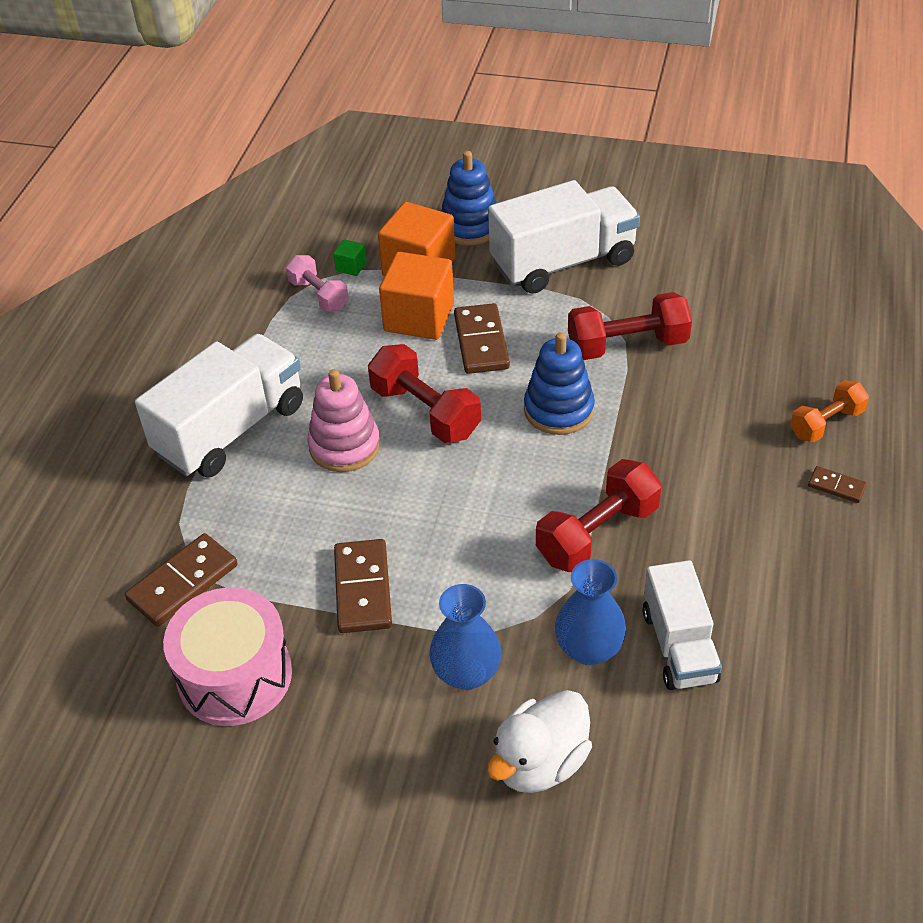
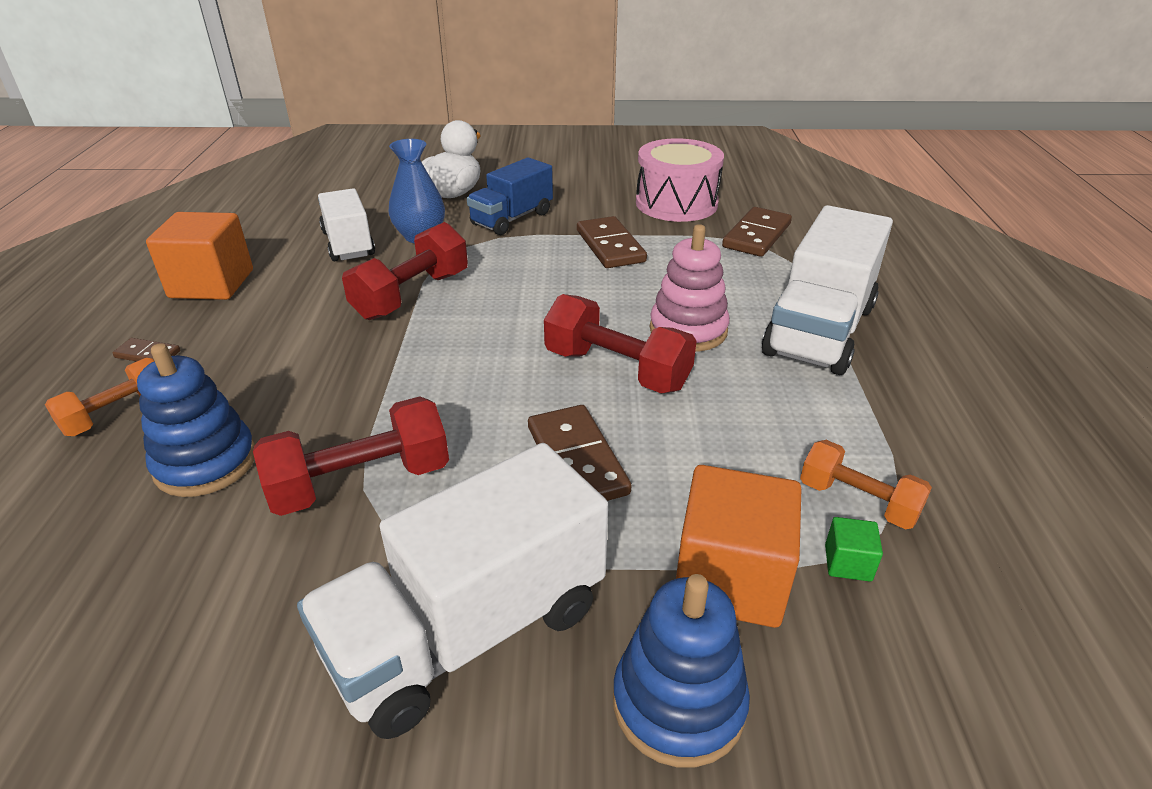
camera: 165 degrees right, 10 degrees down
(318, 295) = (858, 501): pink dumbbell -> orange dumbbell
(419, 317) = (682, 485): orange cube -> orange cube (212, 284)
(466, 673) = (512, 219): blue vase -> blue truck
(558, 410) = (457, 390): blue stacking toy -> blue stacking toy (205, 463)

